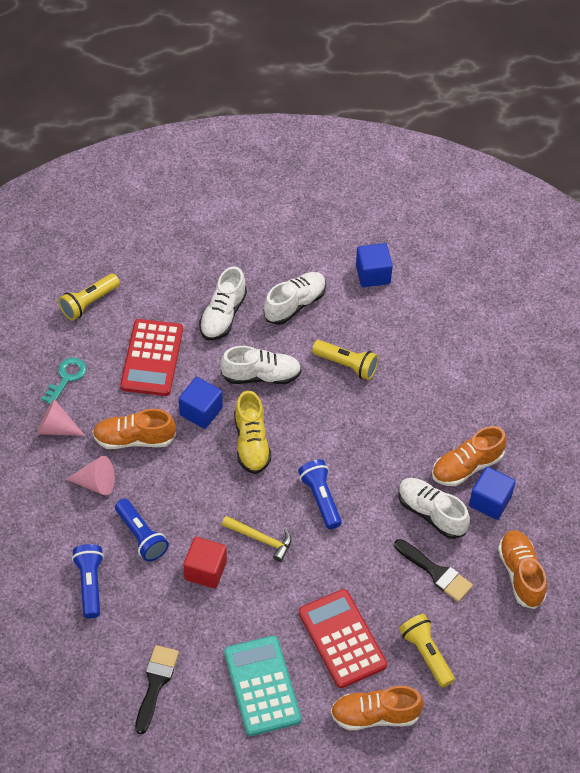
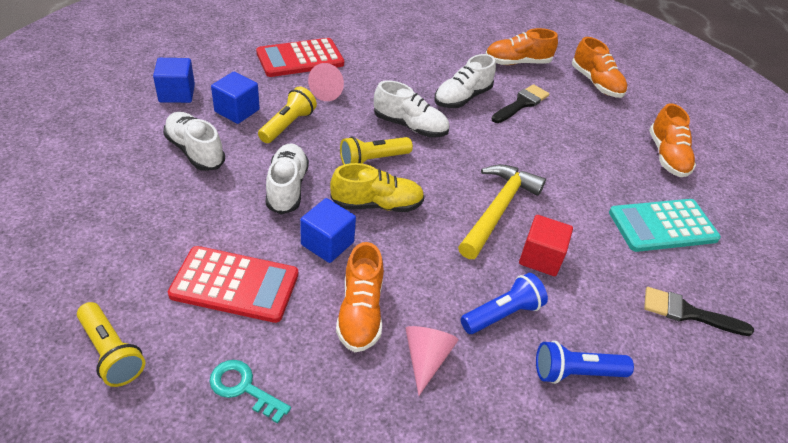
camera: 90 degrees left, 10 degrees down
(56, 428) = (331, 405): pink cone -> pink cone (329, 91)
(223, 315) = (189, 211): white shoe -> white shoe (410, 126)
(261, 539) = (497, 209): yellow hammer -> yellow hammer, size x1.72
(320, 498) = (447, 162): blue flashlight -> none
(342, 639) = (598, 166): red calculator -> red calculator (300, 58)
(426, 654) = (600, 120): yellow flashlight -> yellow flashlight (373, 160)
(466, 466) = (414, 72): orange shoe -> orange shoe (596, 83)
(490, 501) = (449, 66): blue cube -> blue cube (237, 111)

